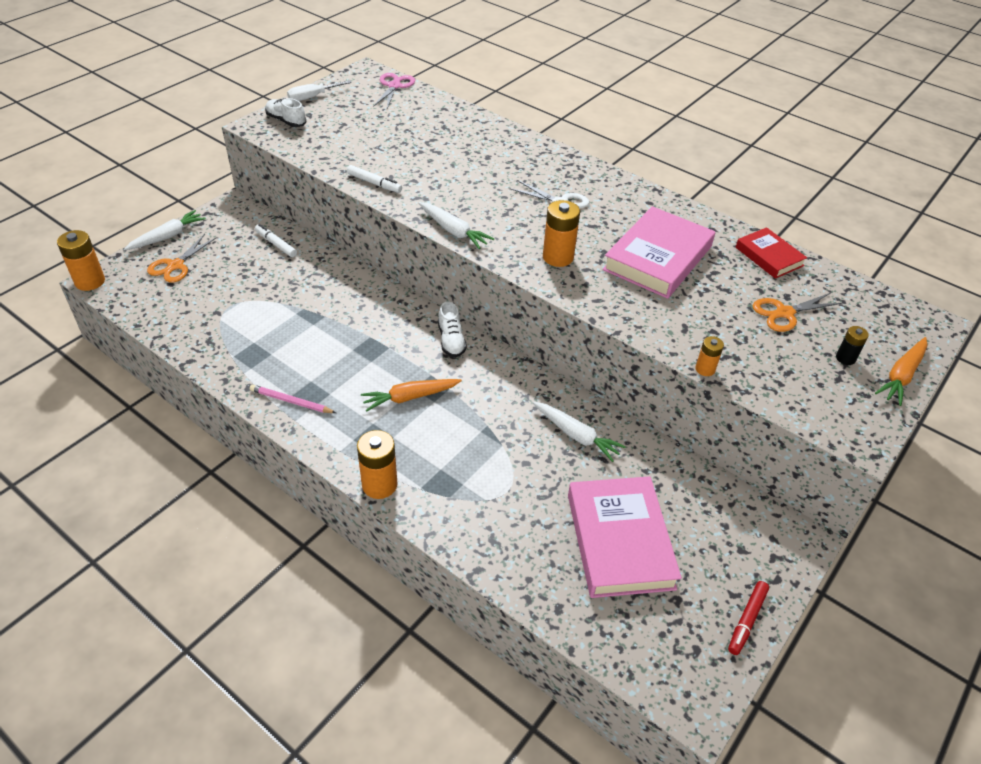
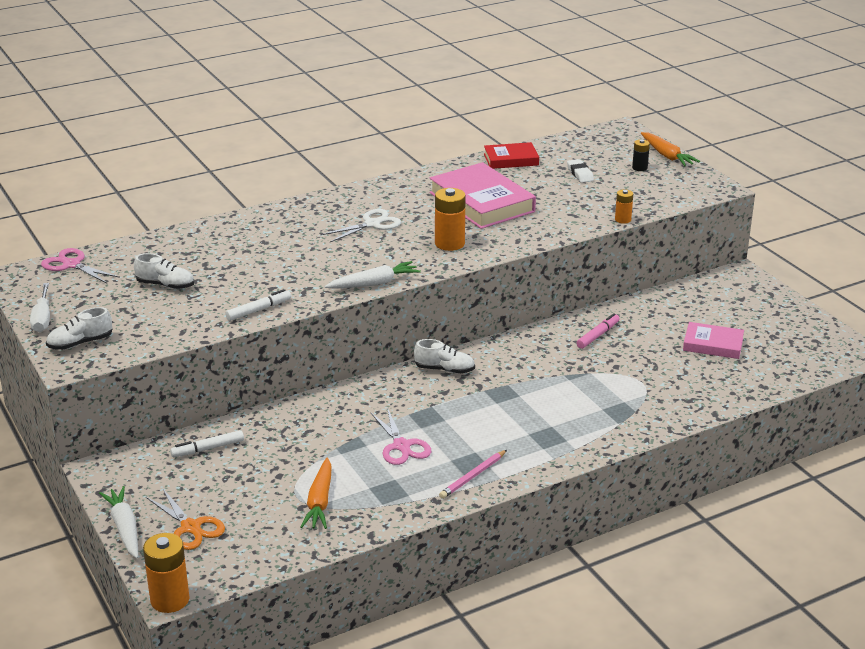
camera: 65 degrees left, 15 degrees down
(320, 345) = (401, 446): none -> pink scissors
(379, 485) = (605, 444): orange battery -> none
(388, 132) = (165, 285): none -> white shoe
(410, 397) = (507, 407): orange carrot -> orange carrot (320, 501)
(576, 435) = (598, 335): white carrot -> pink marker
(619, 540) = (713, 344): pink book -> pink book, size x0.57
(746, 620) = (799, 315): red marker -> none
(784, 313) = (580, 173): orange scissors -> white eraser

